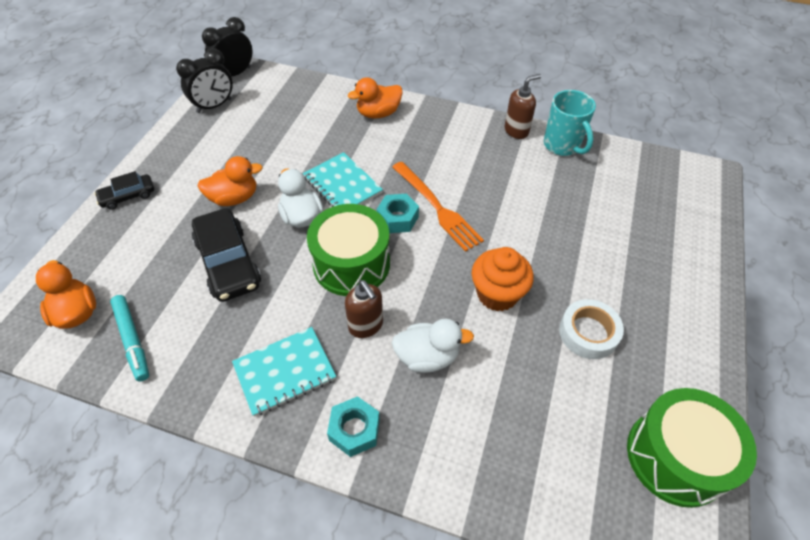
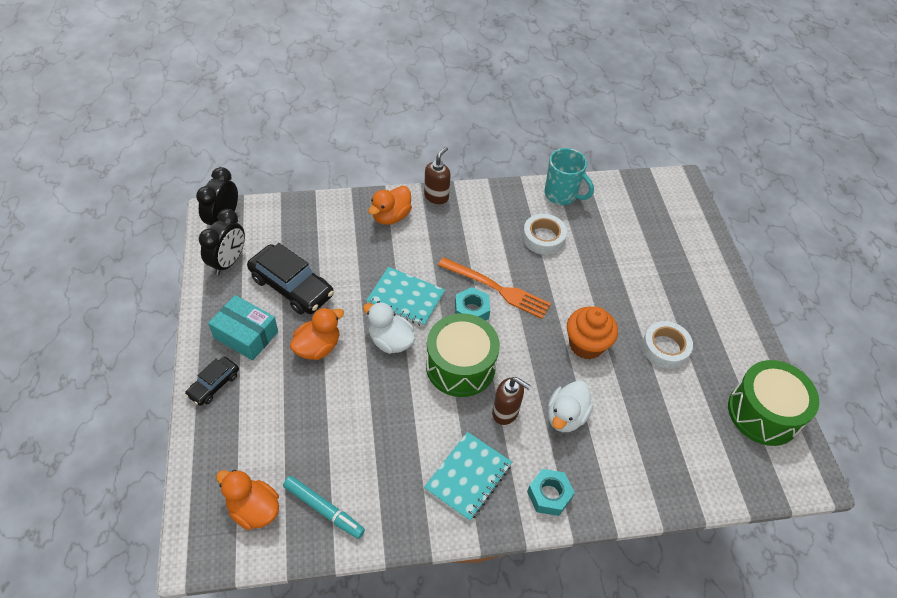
camera: 30 degrees left, 0 degrees up
(183, 166) = (246, 335): none -> turquoise box
(228, 262) = (356, 408): black car -> black car (291, 286)
(427, 357) = (566, 416): white duck -> white duck turned 150 degrees clockwise
(516, 131) = (518, 193): brown soap dispenser -> brown soap dispenser (436, 196)
(517, 178) = (543, 238): none -> white tape

